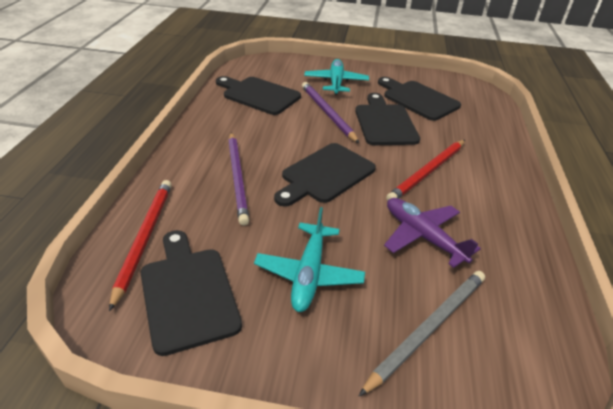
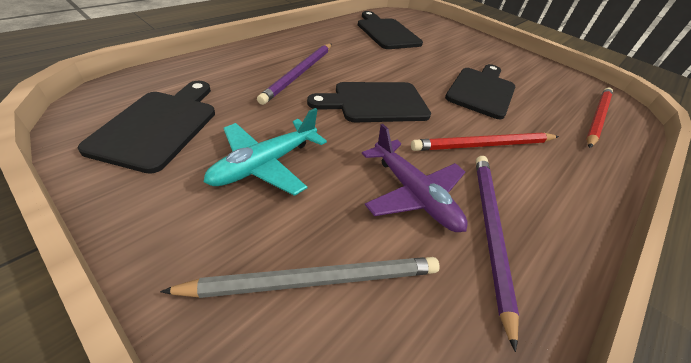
camera: 30 degrees right, 5 degrees up
(144, 238) = (182, 79): red pencil -> red pencil (597, 117)
(327, 113) = (432, 64): purple pencil -> purple pencil (489, 231)
(336, 82) = (466, 48): turquoise plane -> none
(418, 99) = (539, 88): black cutting board -> none
(422, 236) = (413, 194): purple plane -> purple plane turned 150 degrees clockwise

